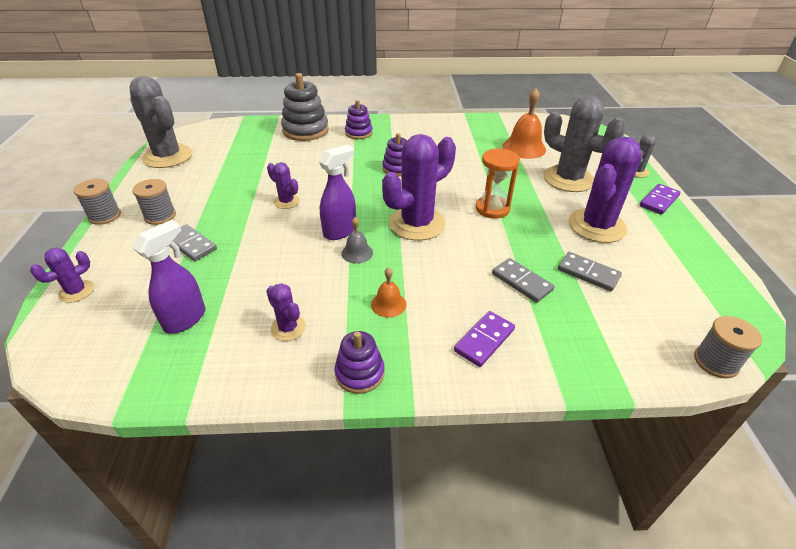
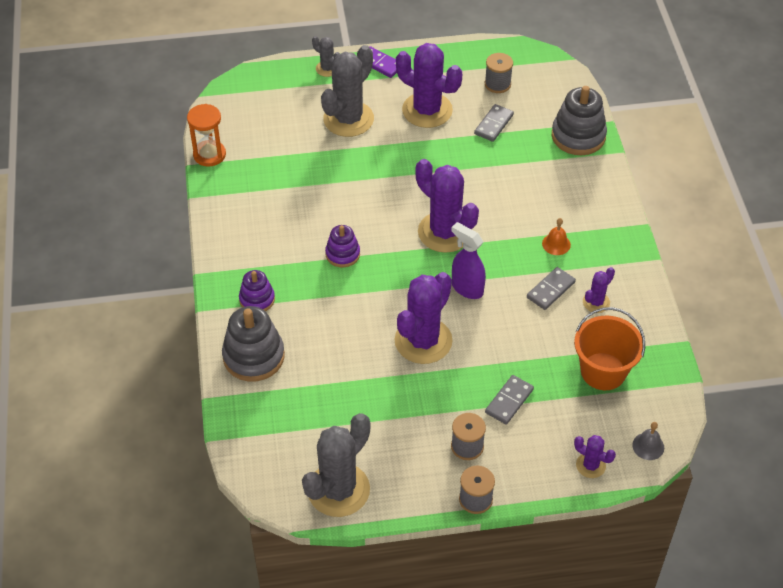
camera: 95 degrees left, 10 degrees up
(185, 319) = (603, 371): purple spray bottle -> orange bucket
(286, 202) = (423, 341): purple cactus -> purple cactus, size x2.07
(357, 253) = (496, 271): grey bell -> grey bell (648, 446)
(360, 373) = (626, 254): purple stacking toy -> none
(484, 340) = (579, 188): purple domino -> none
(492, 209) = (411, 178): orange hourglass -> orange hourglass (209, 155)
(521, 282) = (512, 164): grey domino -> grey domino (550, 290)
(524, 148) = (284, 147): orange bell -> none
(587, 353) = (578, 136): none -> grey stacking toy
(715, 362) = (570, 77): grey spool -> grey spool (497, 84)

